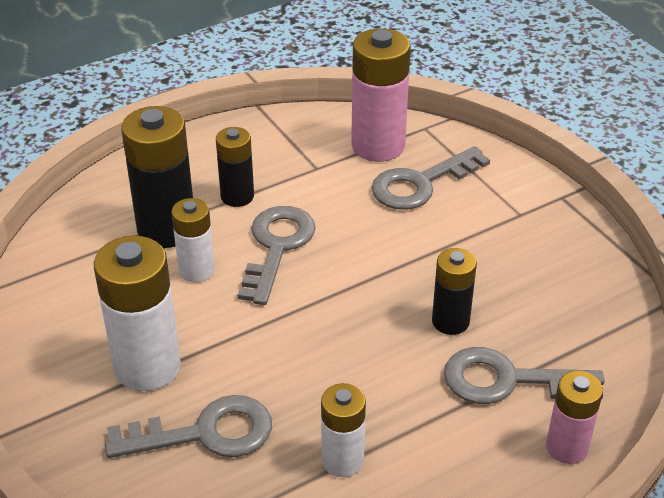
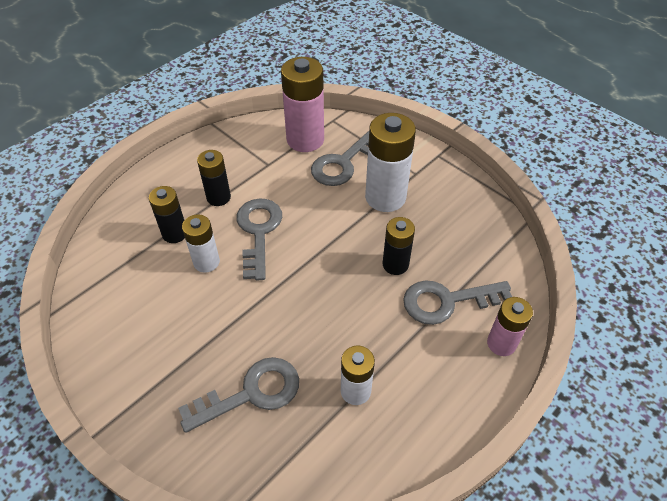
camera: 15 degrees left, 10 degrees up
(147, 366) = (193, 348): white battery -> white battery (385, 197)
(166, 229) = (175, 233): black battery -> black battery, size x0.59

